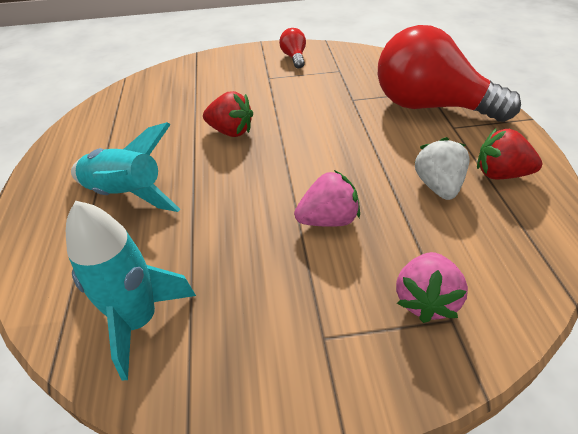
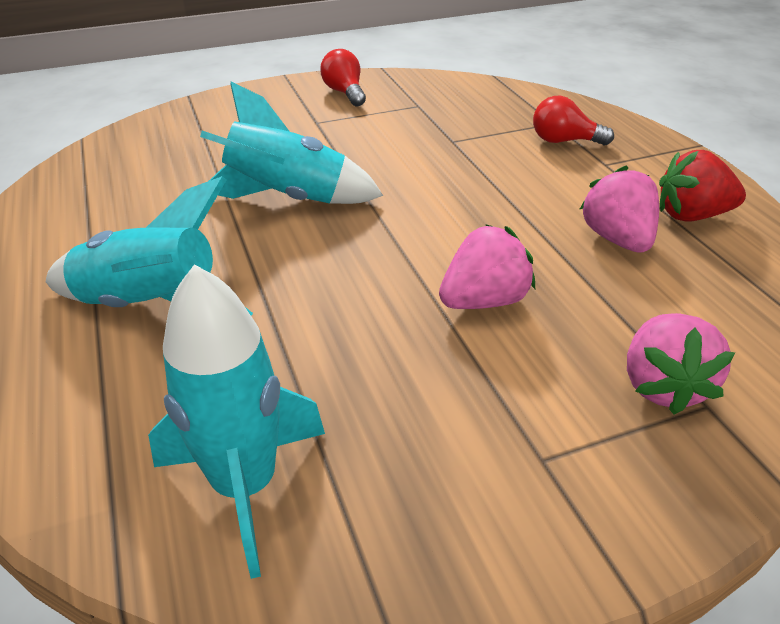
camera: 15 degrees left, 5 degrees down
(231, 131) = (287, 198): red strawberry -> turquoise rocket
(430, 106) = (564, 141): red light bulb -> red light bulb, size x0.41
(438, 186) = (616, 239): white strawberry -> pink strawberry

